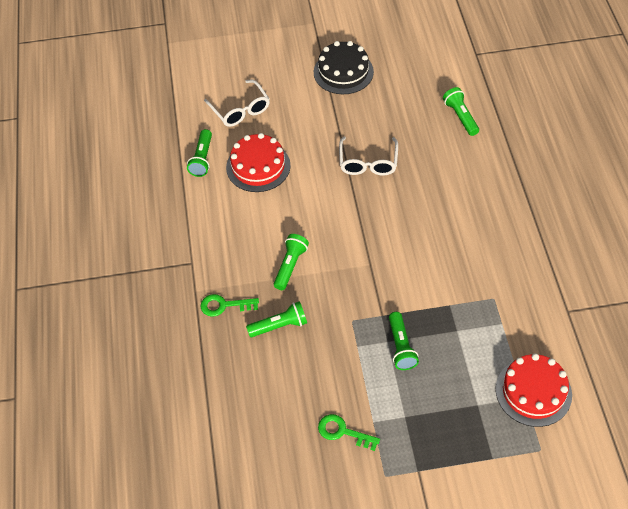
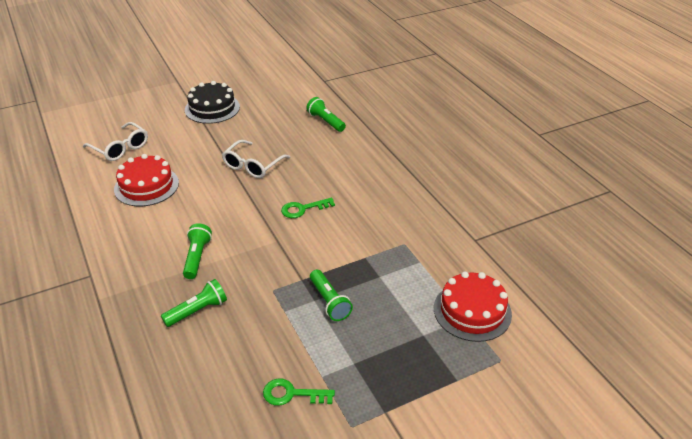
camera: 20 degrees left, 15 degrees down
(202, 159) = (88, 190): green flashlight -> none
(224, 305) = (133, 305): green key -> green key (303, 209)
(368, 163) = (253, 165): white glasses -> white glasses turned 45 degrees clockwise

